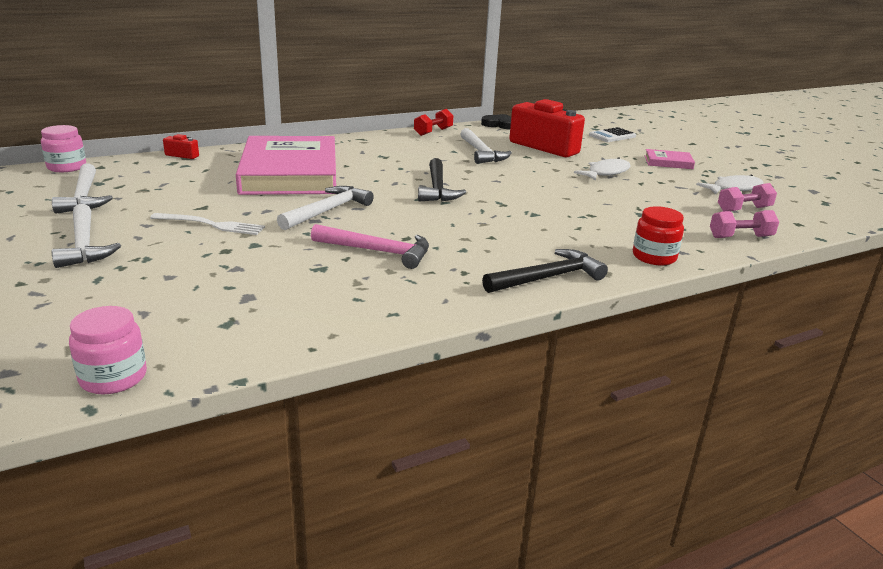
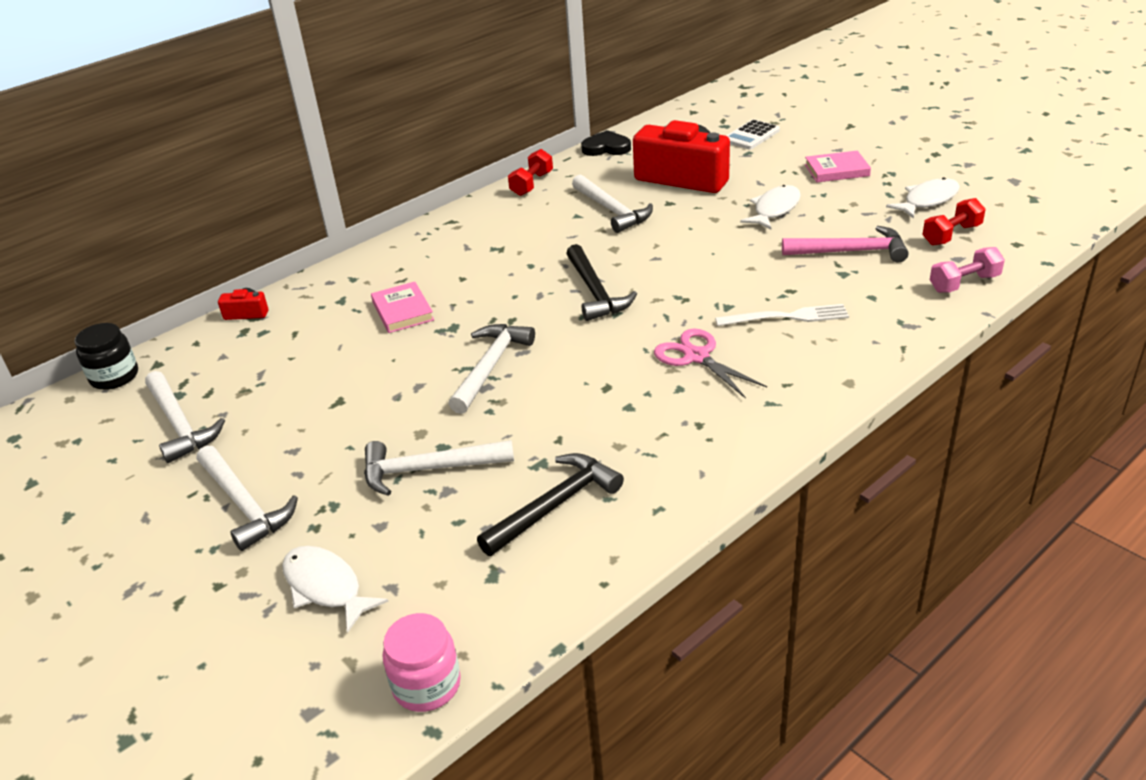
camera: 10 degrees left, 10 degrees up
(67, 167) = (114, 377): pink jar -> black jar
(95, 301) = (326, 587): none -> white fish
(211, 225) = (370, 429): white fork -> white fork (787, 317)
(233, 254) = (428, 469): none -> white hammer
(290, 173) = (402, 311): pink book -> pink book, size x0.41
(377, 251) = (587, 419): pink hammer -> pink hammer (851, 252)
(490, 235) = (697, 357): none -> pink scissors
(548, 278) = (792, 408): black hammer -> black hammer (555, 505)
(654, 257) = (887, 342): red jar -> none
(744, 209) = (951, 235): pink dumbbell -> red dumbbell

